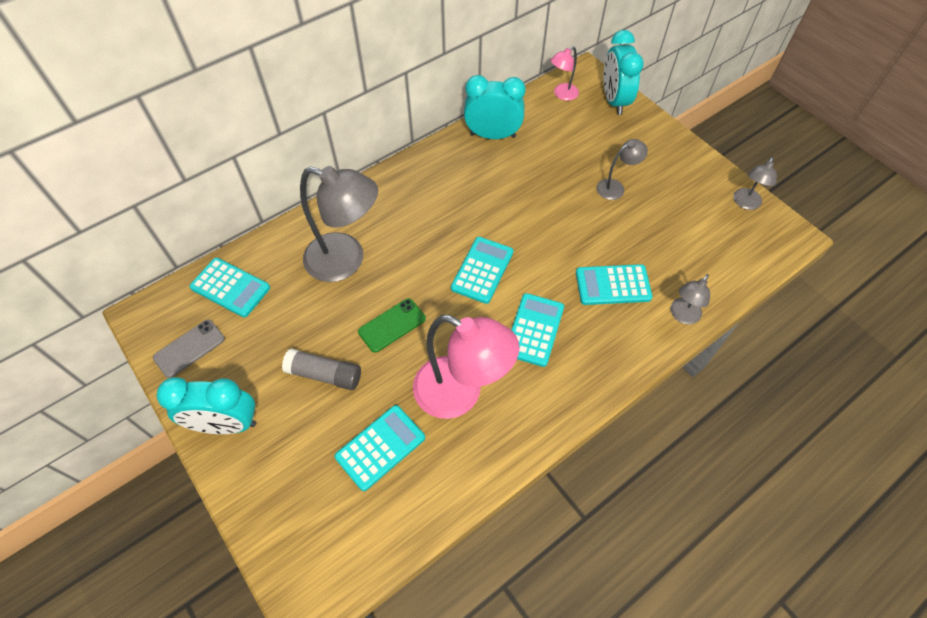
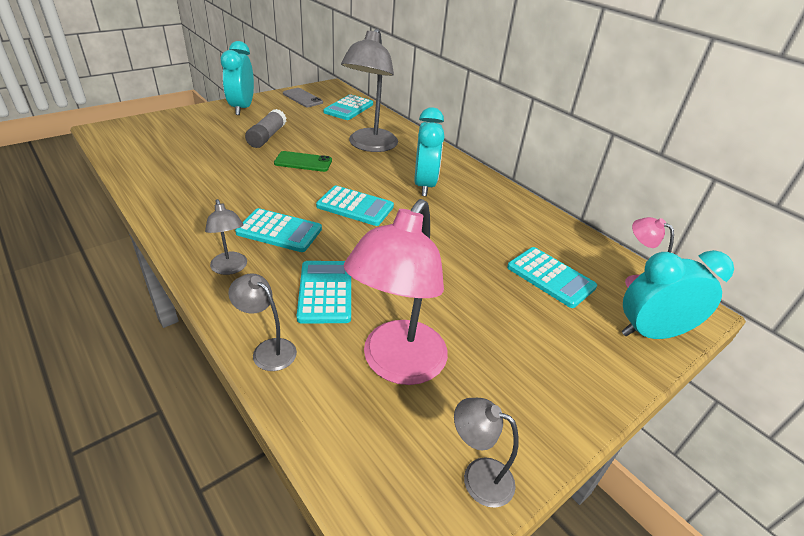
camera: 85 degrees right, 20 degrees down
(380, 447) = (197, 154): turquoise calculator -> turquoise calculator (550, 277)
(392, 325) = (303, 162): green phone -> green phone turned 45 degrees counterclockwise
(460, 394) = (226, 188): pink lamp -> pink lamp (397, 365)
(492, 135) = (538, 224): turquoise clock -> turquoise clock (424, 185)
(615, 187) = (482, 313): grey lamp -> grey lamp (230, 268)

